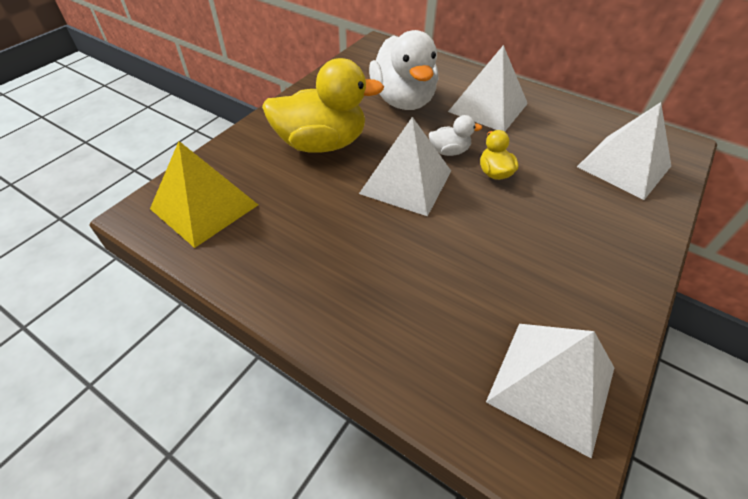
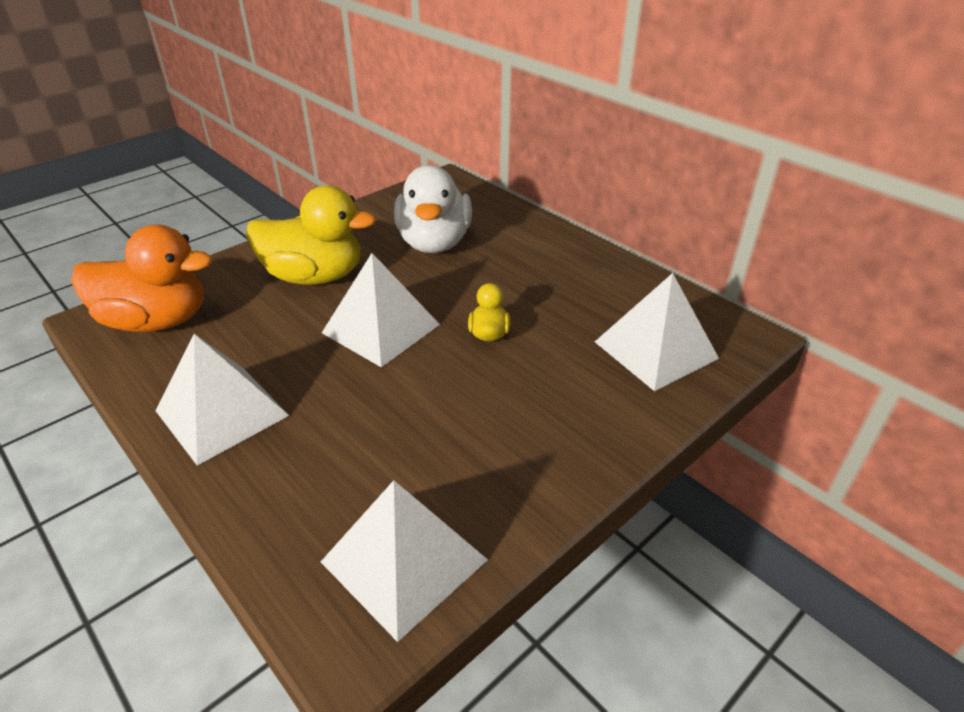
camera: 15 degrees right, 10 degrees down
(204, 206) = (157, 321): yellow pyramid -> orange duck
(449, 151) = (451, 304): white duck -> none
(488, 107) = (530, 262): white pyramid -> white pyramid (222, 413)

